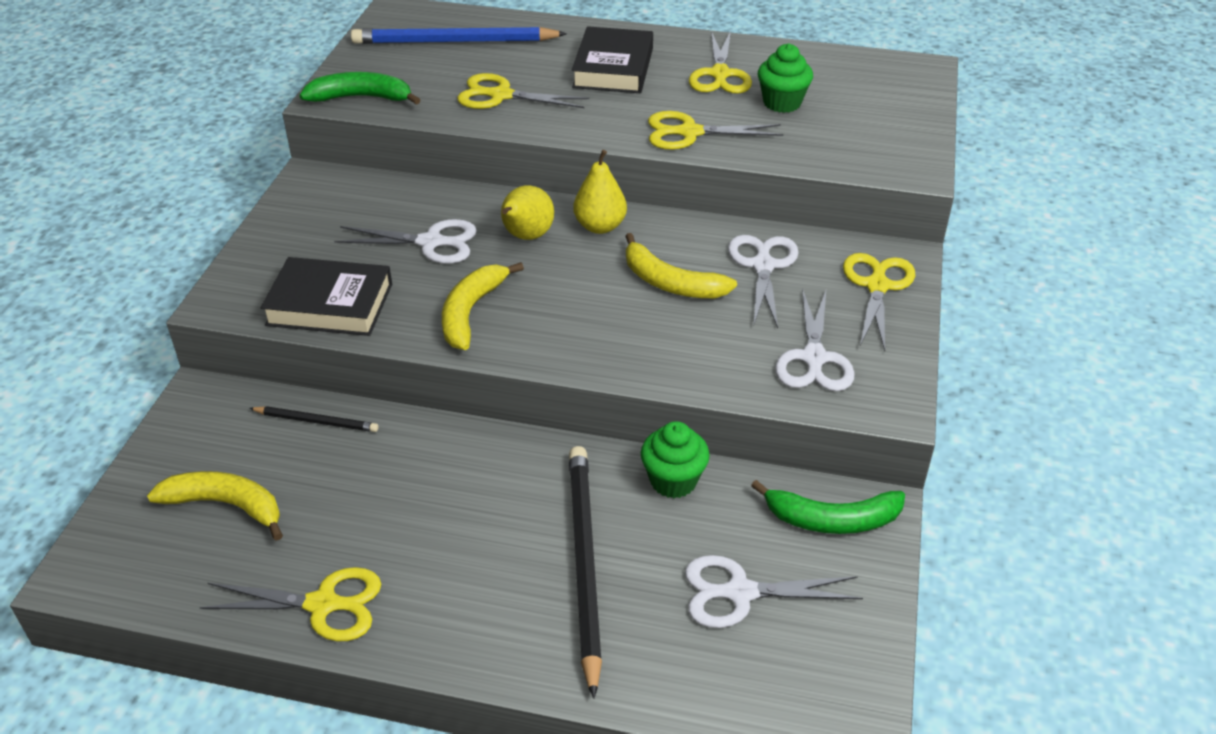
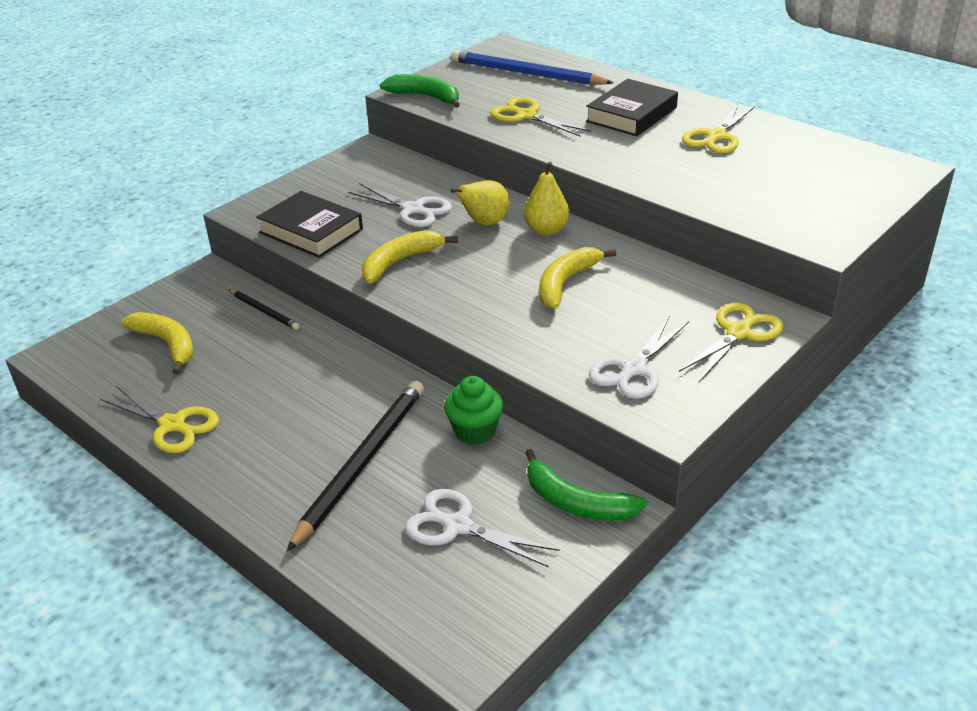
camera: 30 degrees right, 5 degrees down
(670, 283) = (566, 283): yellow banana -> yellow banana turned 60 degrees clockwise
(689, 132) = (649, 172): yellow scissors -> none
(763, 265) = (653, 291): white scissors -> none
(782, 103) = (750, 168): green cupcake -> none

